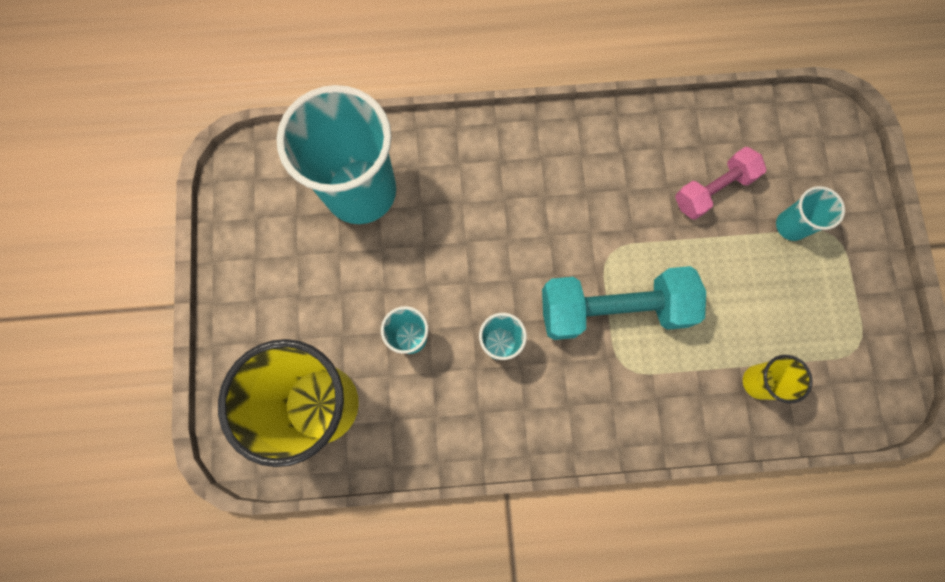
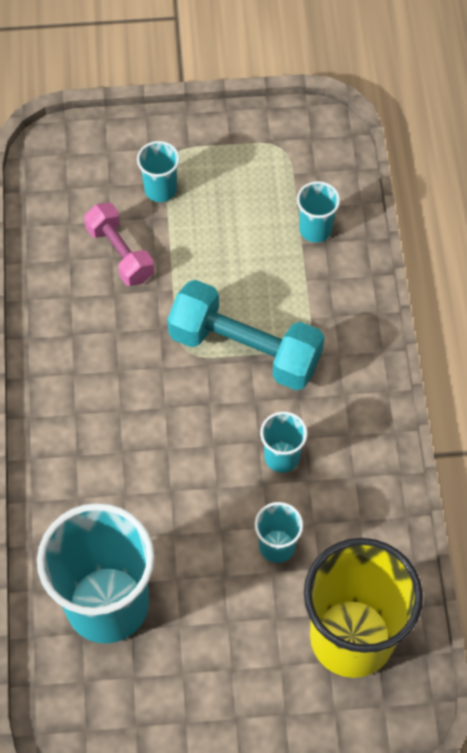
camera: 90 degrees left, 15 degrees down
(613, 309) = (245, 349): turquoise dumbbell -> turquoise dumbbell turned 60 degrees counterclockwise
(758, 382) = (315, 229): yellow cup -> turquoise cup

